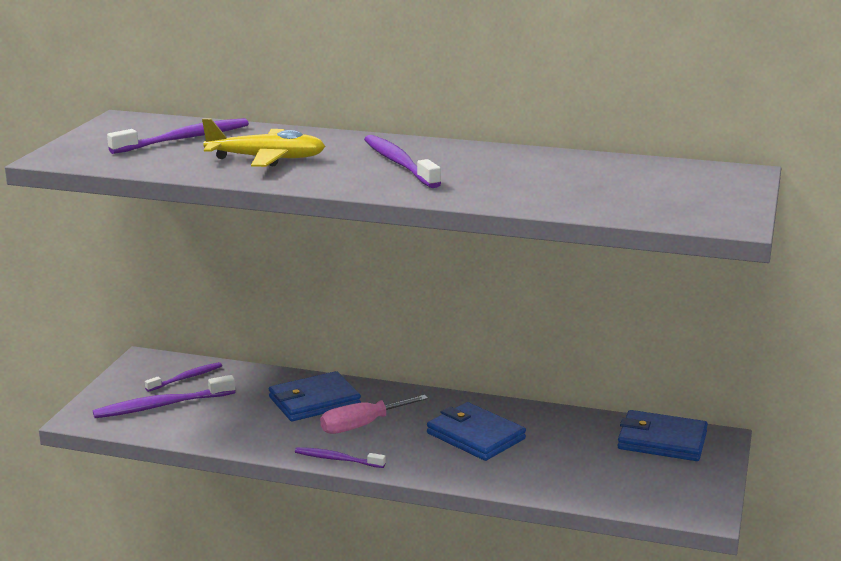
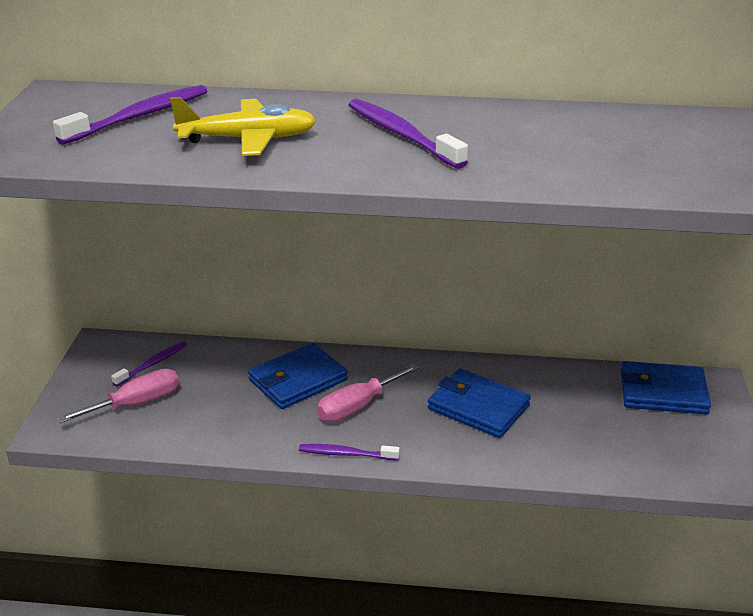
camera: 10 degrees left, 10 degrees up
(161, 406) = (136, 403): purple toothbrush -> pink screwdriver

